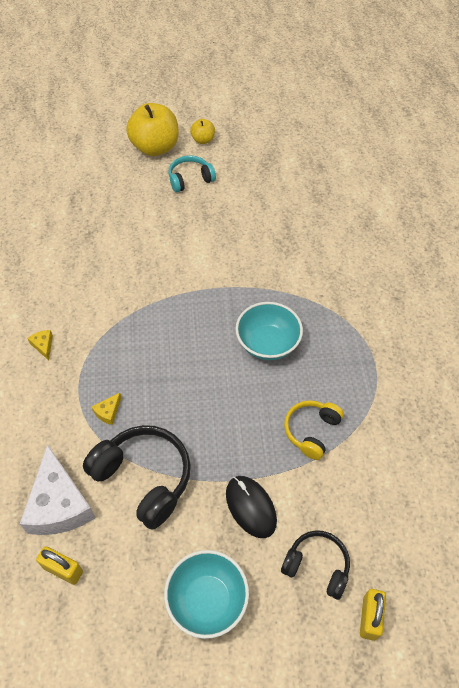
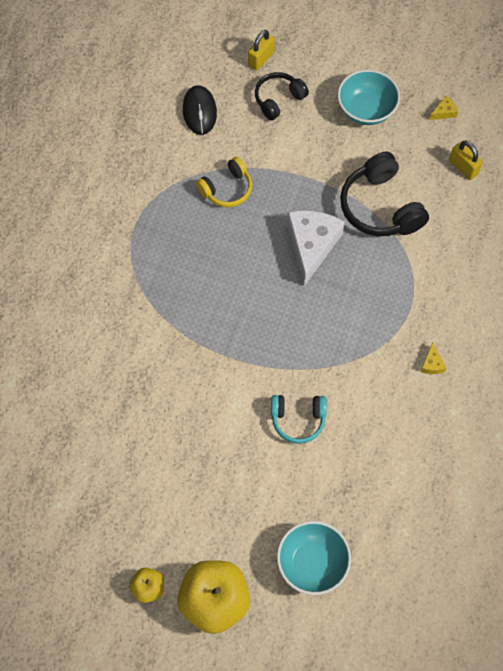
camera: 155 degrees left, 10 degrees up
(59, 504) = (454, 214): white cheese -> white cheese (311, 246)
(108, 412) = (391, 273): yellow cheese -> yellow cheese (444, 112)
(190, 179) = (196, 524): turquoise headphones -> turquoise headphones (298, 419)
(250, 507) = (306, 154): black mouse -> black mouse (199, 111)
(267, 343) = (220, 279): turquoise bowl -> turquoise bowl (312, 563)
(317, 566) = (278, 99): black headphones -> black headphones turned 90 degrees clockwise

